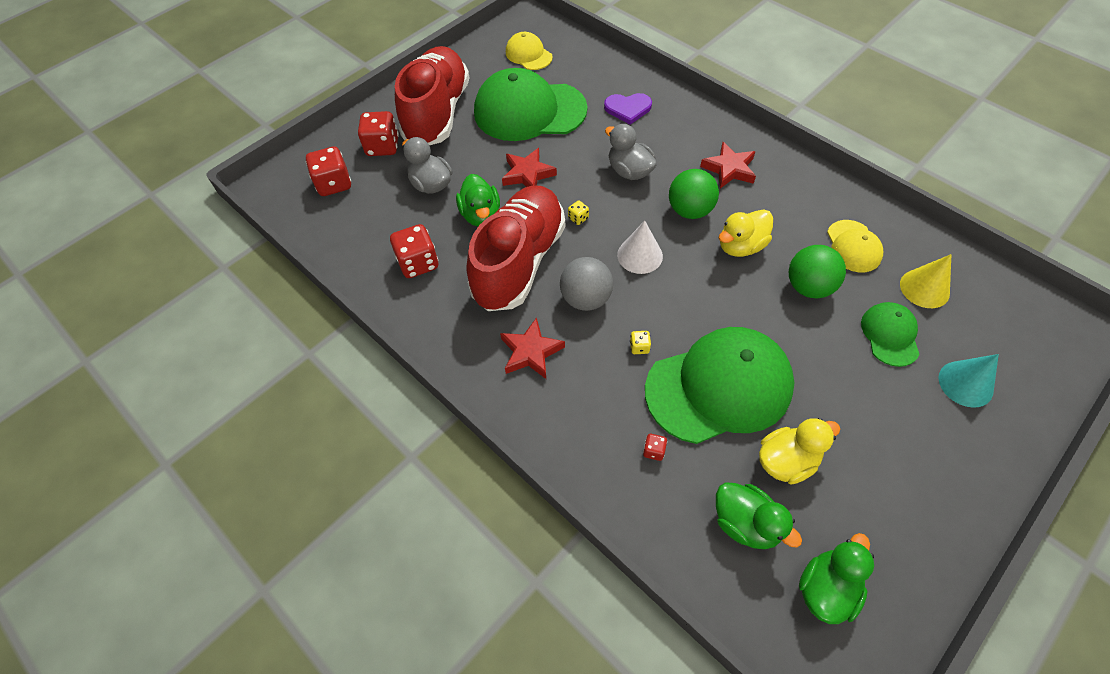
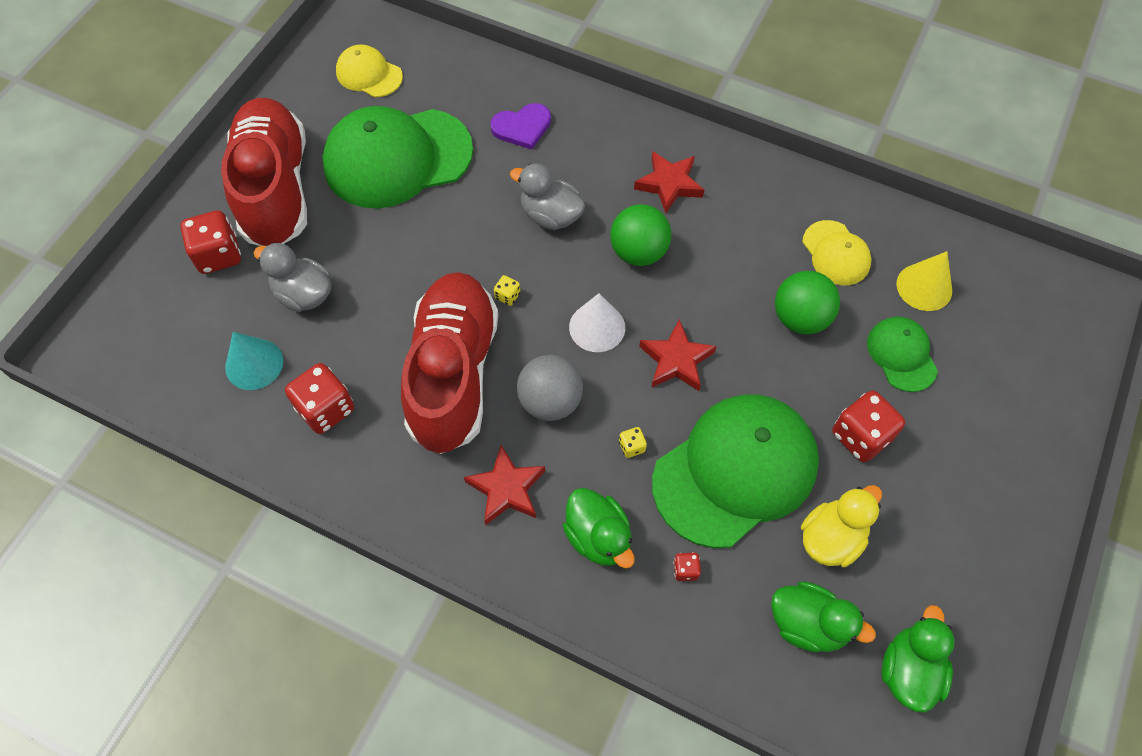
camera: 20 degrees left, 5 degrees up
(334, 184) = (171, 325): red dice -> red dice (860, 436)
(481, 215) = (383, 322): green duck -> green duck (598, 537)
(528, 174) = (424, 249): red star -> red star (676, 360)
(740, 246) = (710, 285): yellow duck -> none
(965, 383) = (992, 392): turquoise cone -> turquoise cone (254, 364)

